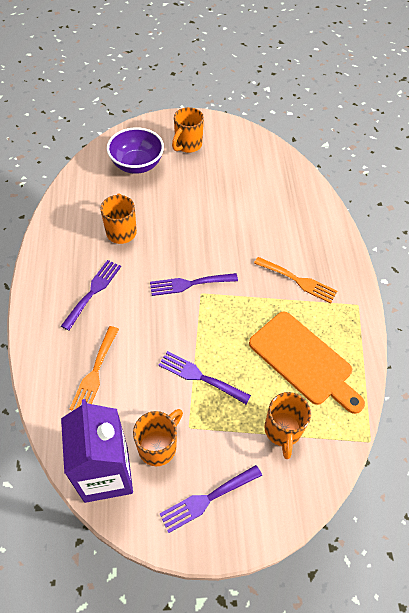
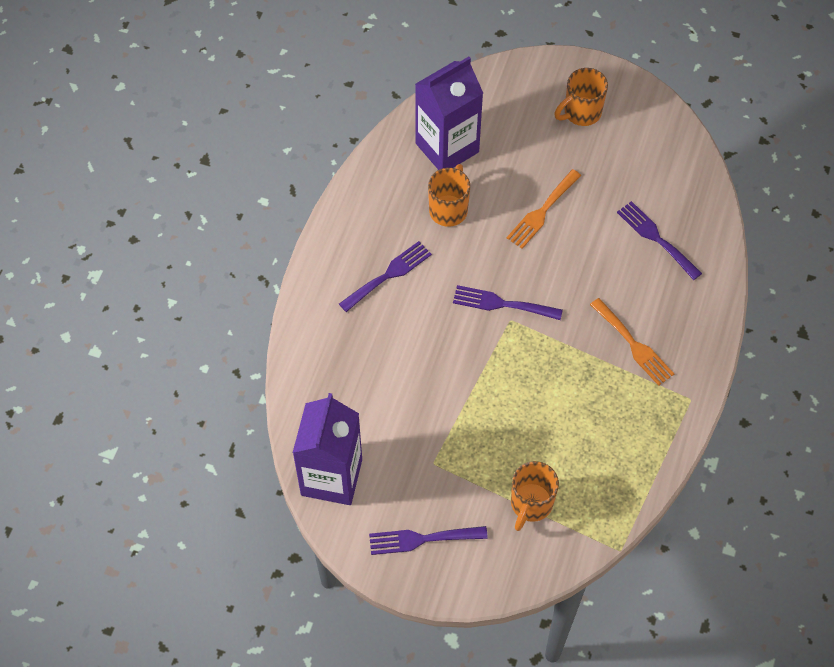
camera: 25 degrees right, 5 degrees up
(95, 373) = (357, 369): orange fork -> orange fork (542, 212)
(103, 192) = (447, 148): none -> purple carton
(137, 165) = (503, 122): purple bowl -> none
(158, 446) = (394, 470): orange mug -> none
(200, 377) = (467, 415): purple fork -> purple fork (656, 238)
(304, 361) = (592, 440): orange cutting board -> none

